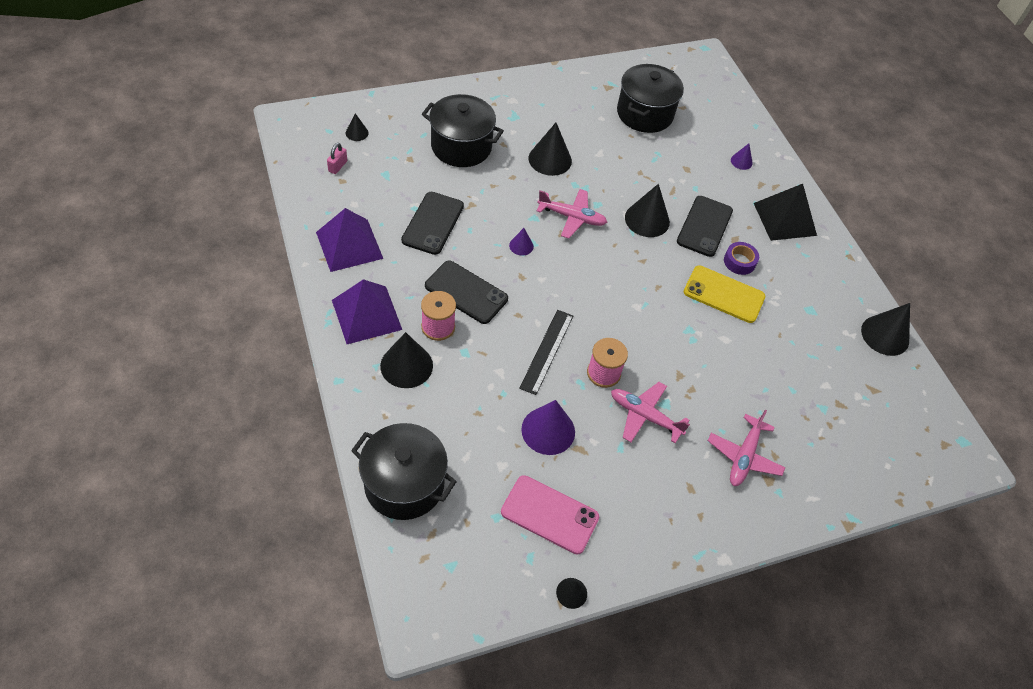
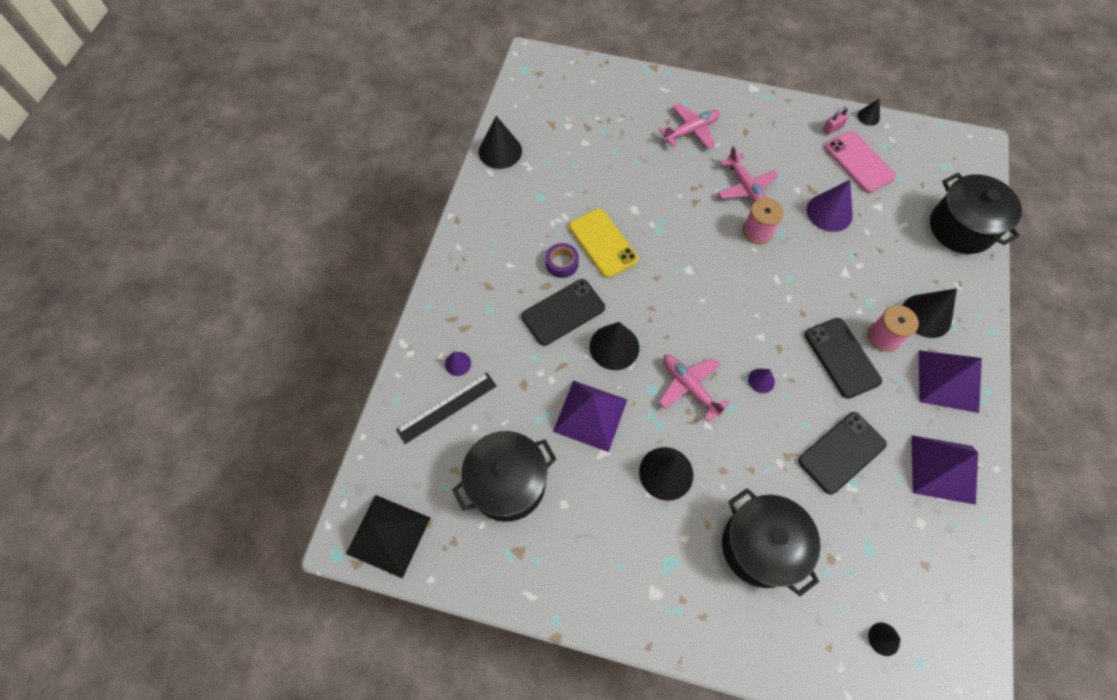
camera: 140 degrees left, 10 degrees up
(337, 166) = (925, 591): pink padlock -> pink padlock (832, 128)
(546, 351) = (795, 270): black ruler -> black ruler (447, 407)
(626, 170) = (590, 415): none -> purple pyramid
(785, 219) = (478, 281): black pyramid -> black pyramid (388, 535)

